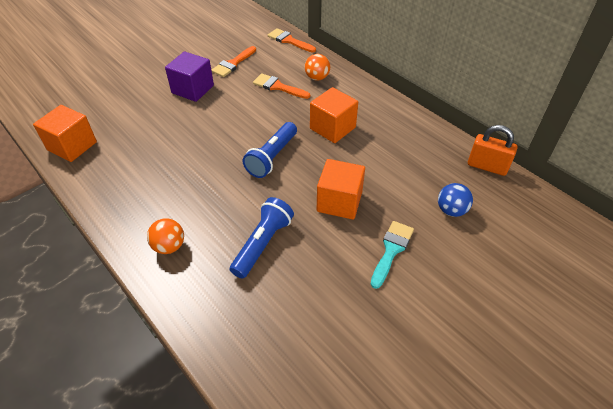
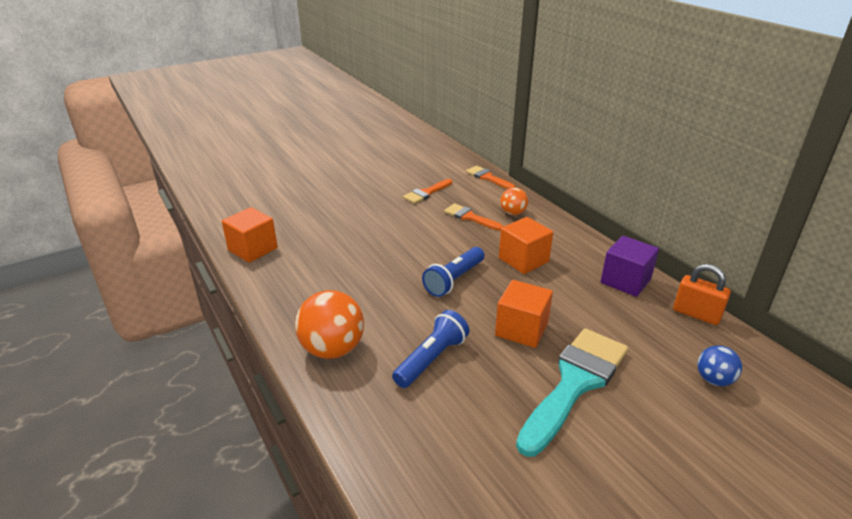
camera: 10 degrees right, 15 degrees down
(169, 246) = (332, 349): orange ball -> orange ball, size x1.77
(192, 89) = (381, 211): purple cube -> purple cube (625, 281)
(391, 250) = (575, 383): turquoise brush -> turquoise brush, size x1.94
(451, 210) = (649, 352): blue ball -> blue ball (714, 380)

